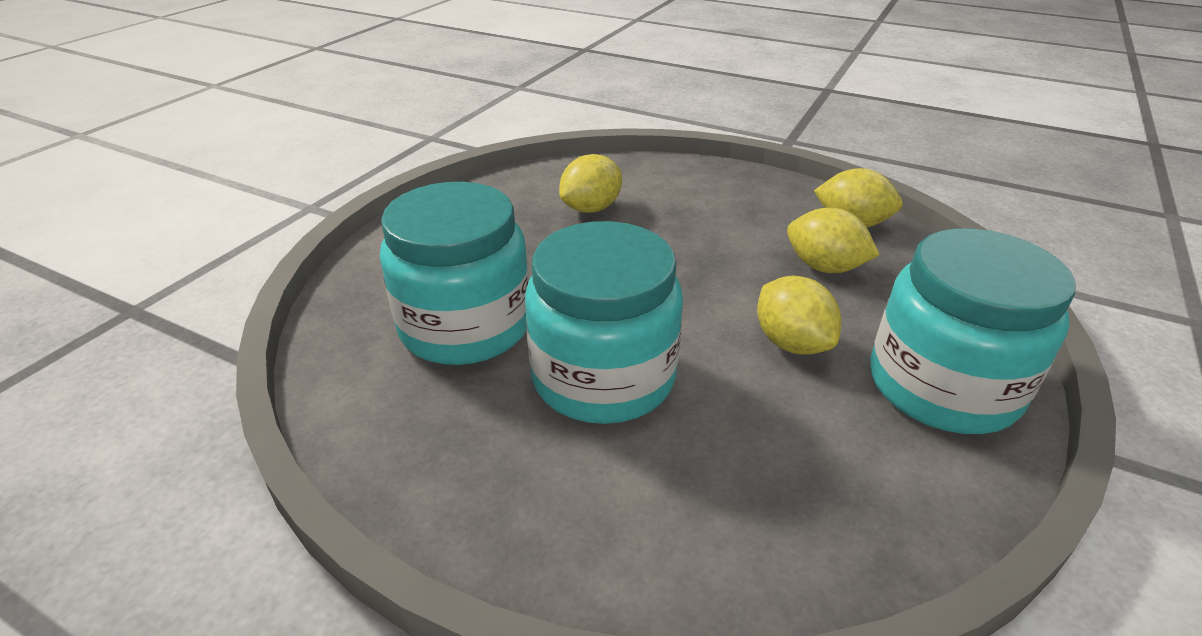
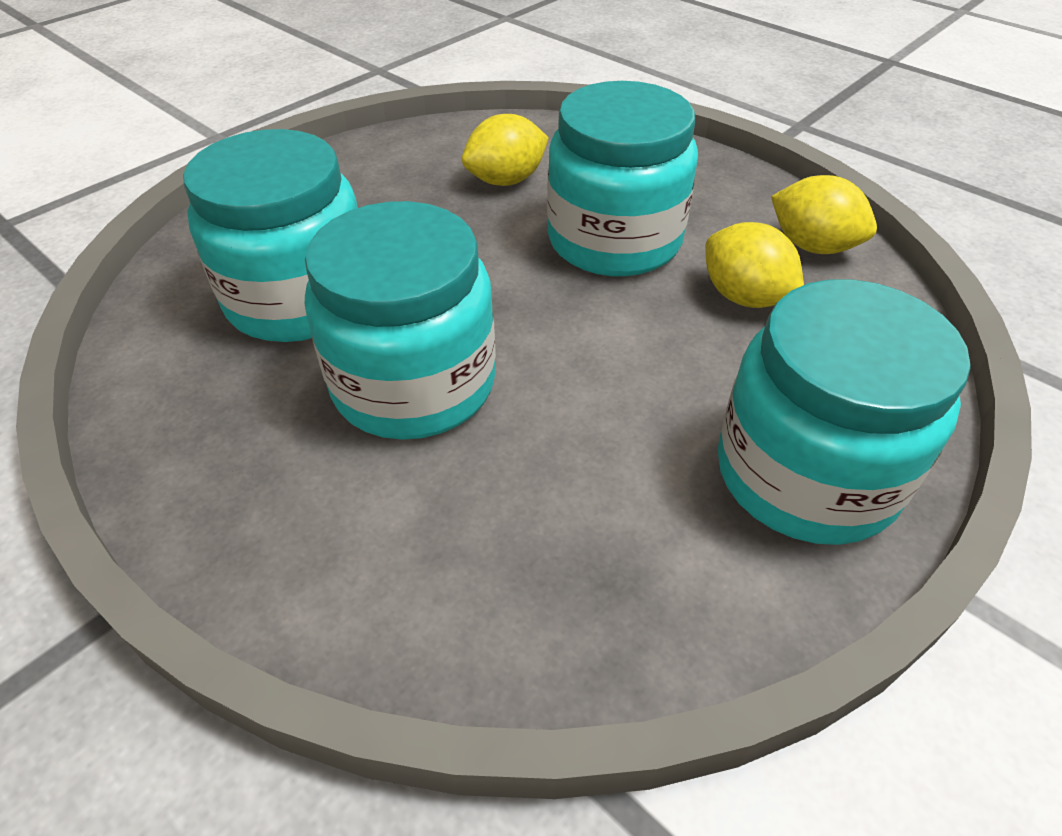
camera: 15 degrees right, 10 degrees up
(703, 241) = (614, 240): none -> turquoise jar
(791, 343) = (649, 384): yellow lemon -> none

